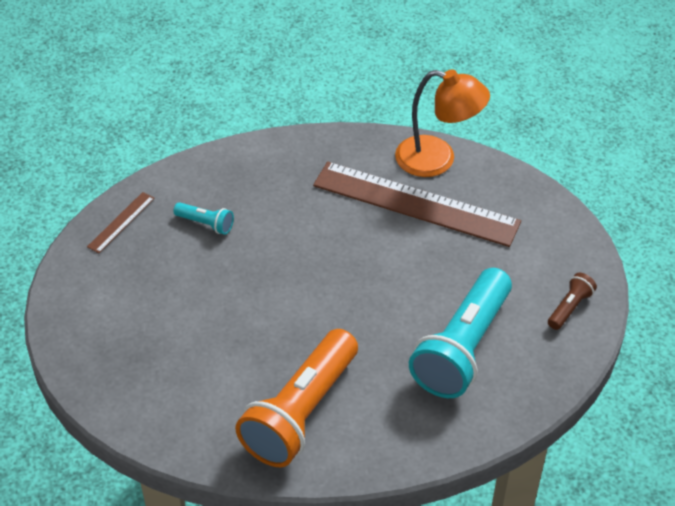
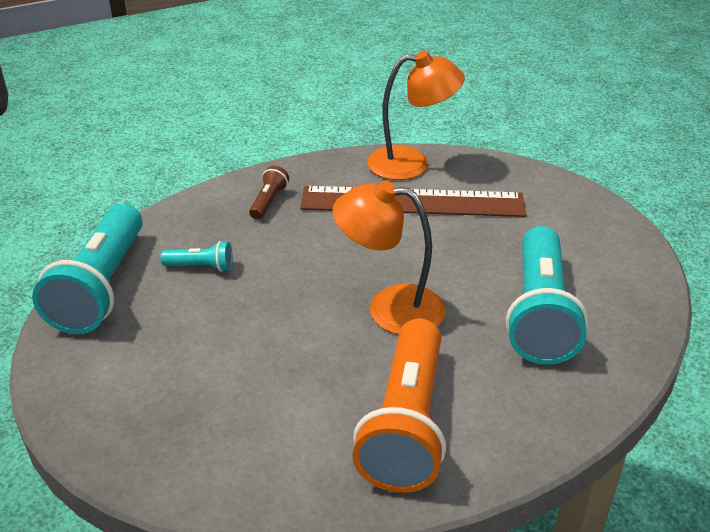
camera: 20 degrees left, 10 degrees down
(121, 222) = (101, 287): brown ruler -> turquoise flashlight
(340, 307) = (390, 308): none -> orange lamp
(569, 307) = (617, 253): brown flashlight -> brown flashlight (268, 201)

